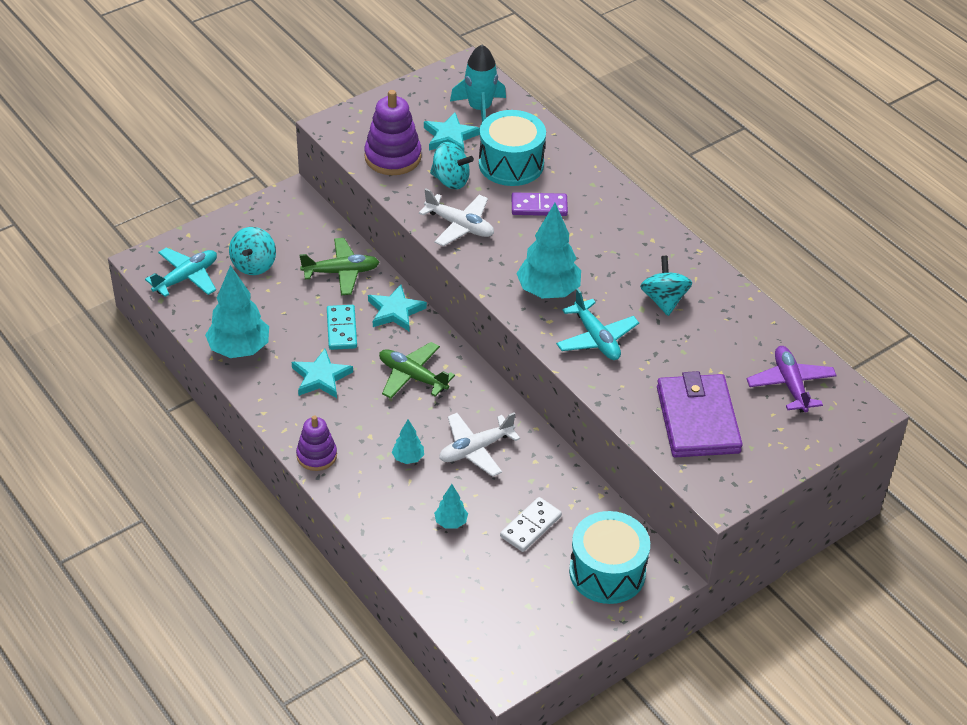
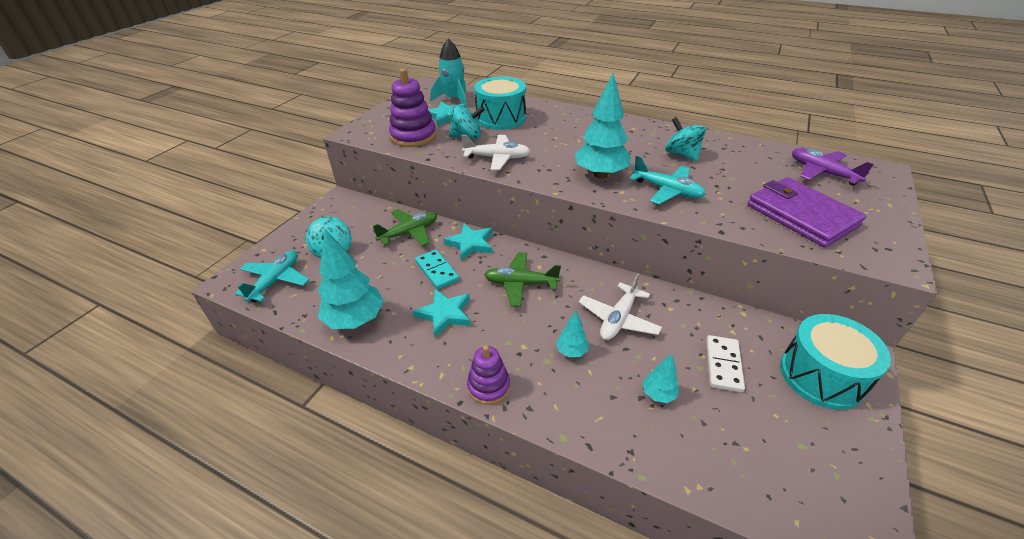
camera: 25 degrees left, 5 degrees down
(539, 207) = (542, 133): purple domino -> none

